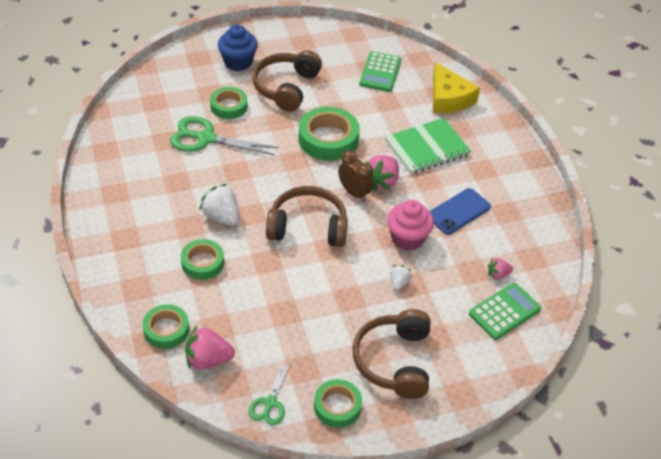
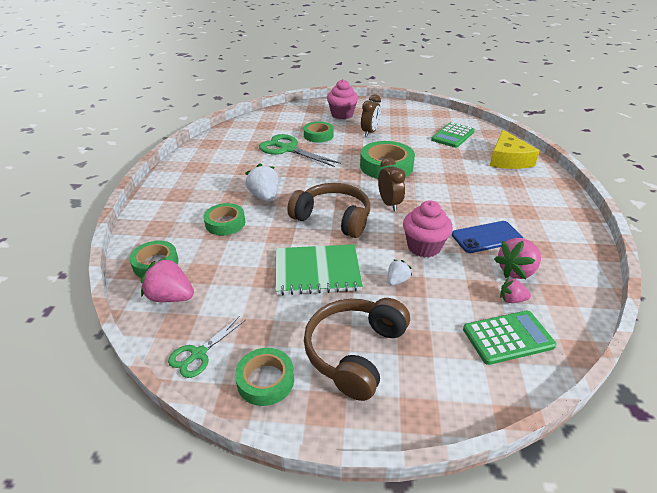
camera: 25 degrees right, 10 degrees down
(238, 62) = (342, 115): blue cupcake -> pink cupcake
(286, 87) = (370, 132): brown headphones -> brown clock
(382, 182) = (419, 201): pink strawberry -> pink strawberry (516, 271)
(427, 148) = (474, 187): green notebook -> green notebook (317, 271)

